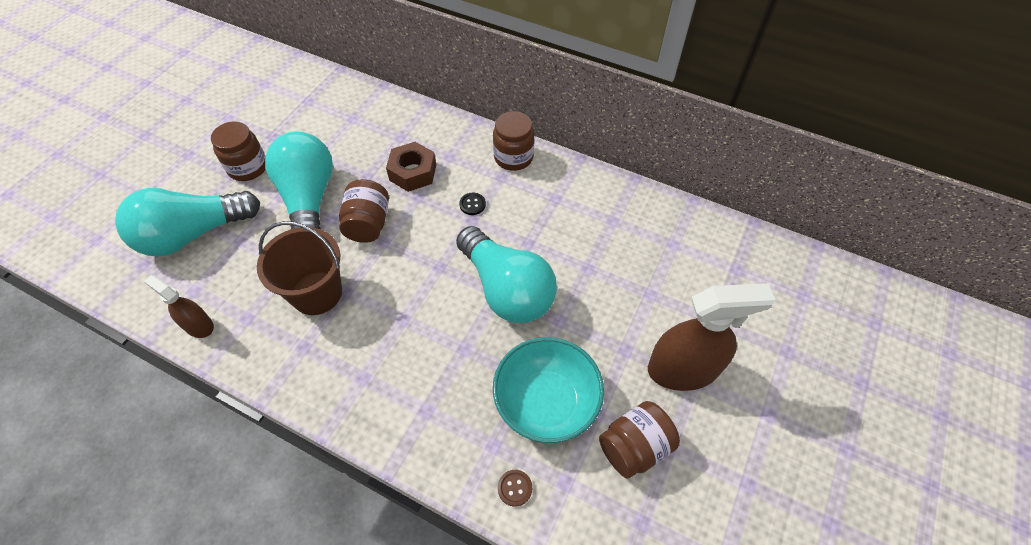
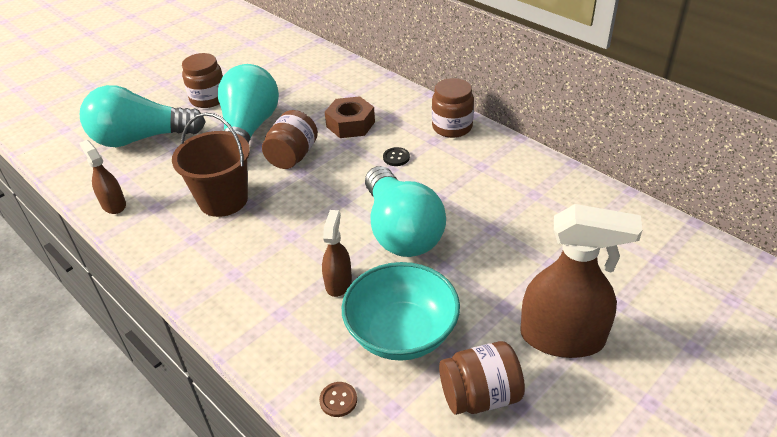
camera: 20 degrees right, 15 degrees down
(469, 362) = (338, 282): none -> brown spray bottle

